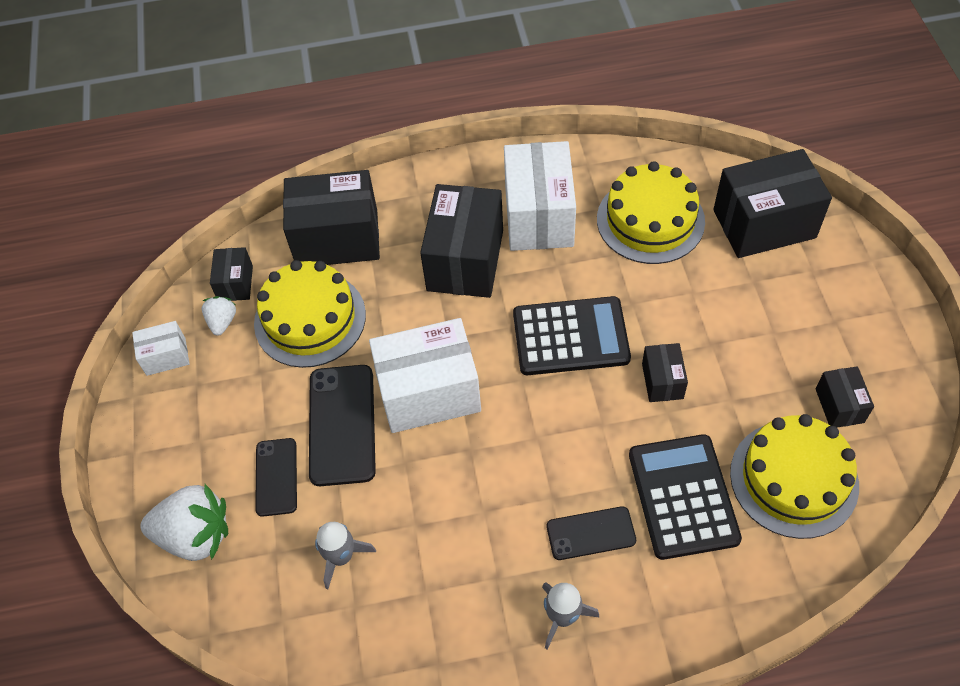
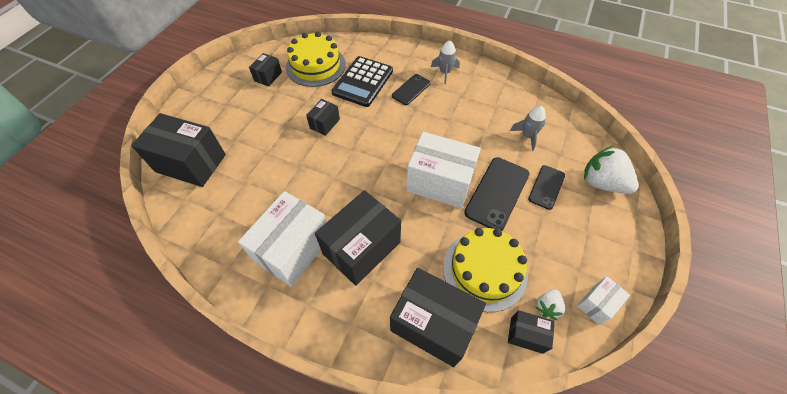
camera: 150 degrees left, 0 degrees up
(166, 356) = (597, 304): white box -> white box turned 60 degrees counterclockwise
(235, 283) = (526, 335): black box -> black box turned 75 degrees clockwise
(570, 337) = (345, 167): black calculator -> none
(591, 533) = (411, 89): black phone -> black phone turned 75 degrees counterclockwise
(650, 220) = (239, 203): yellow cake -> none

